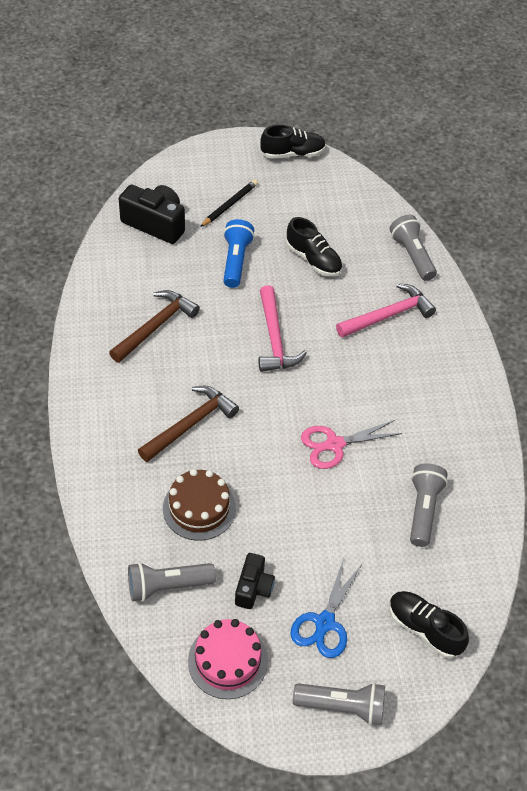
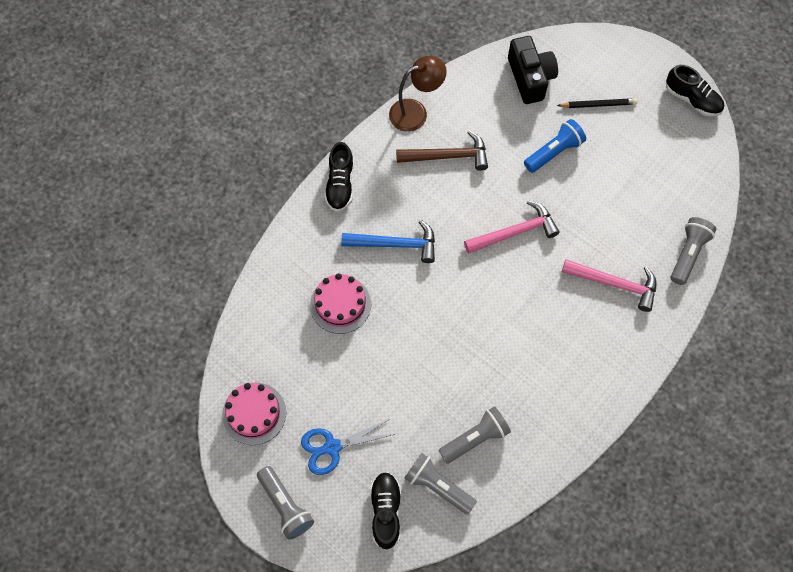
camera: 50 degrees right, 15 degrees up
(90, 315) = (415, 112): none -> brown lamp
(167, 586) = (270, 336): grey flashlight -> grey flashlight (438, 486)
(191, 424) = (395, 244): brown hammer -> blue hammer
(199, 508) = (340, 304): brown cake -> pink cake
(253, 588) = (316, 385): black camera -> none
(274, 339) = (515, 232): pink hammer -> pink hammer turned 150 degrees counterclockwise
(313, 260) = (610, 196): black shoe -> black shoe (340, 184)
(334, 444) = (470, 341): pink scissors -> none

